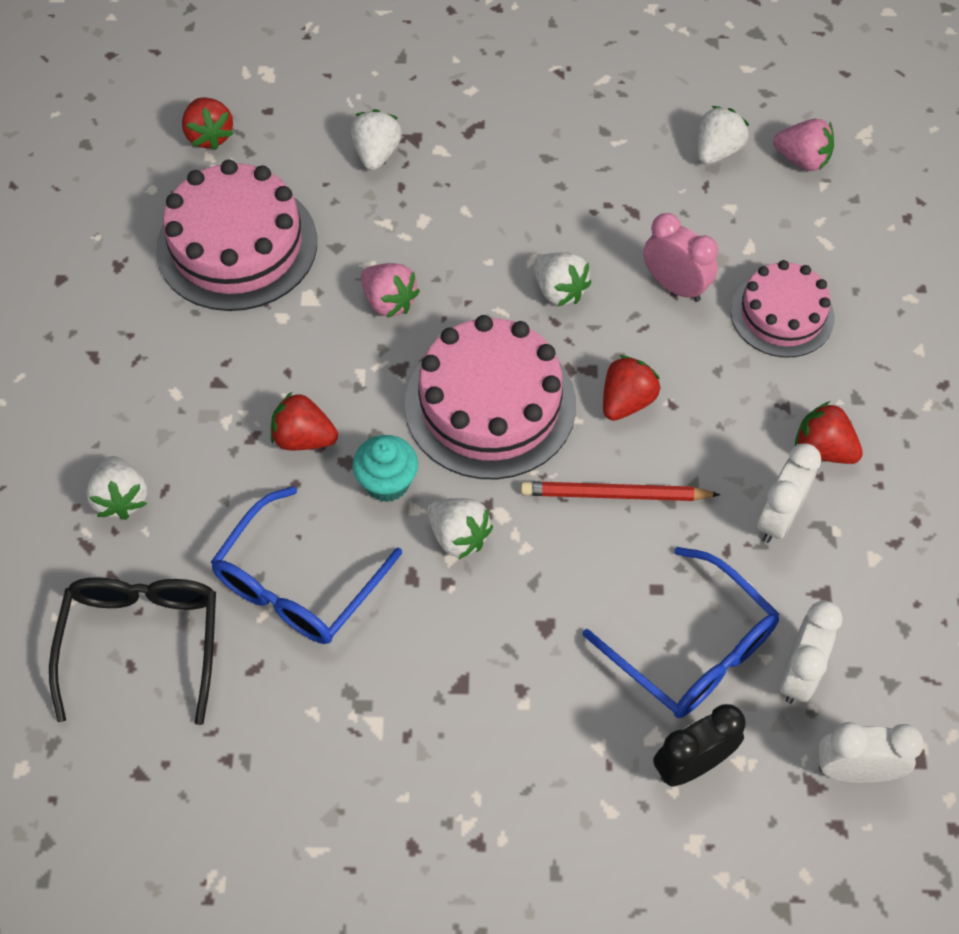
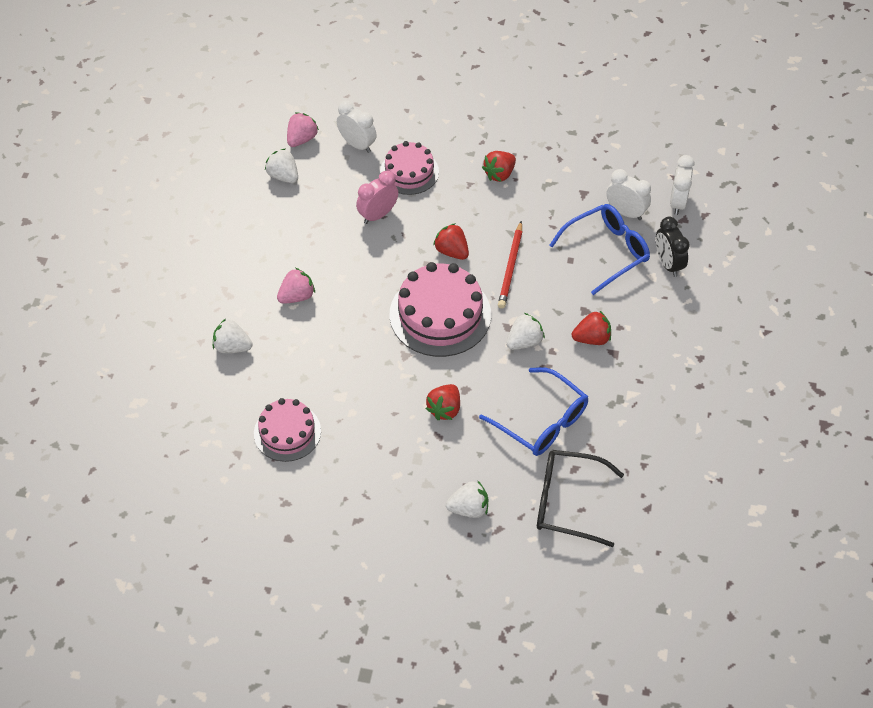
camera: 80 degrees left, 5 degrees down
(209, 136) = (186, 441): red strawberry -> red strawberry (592, 338)
(237, 245) = (287, 432): pink cake -> pink cake, size x0.62
(387, 482) = (483, 371): turquoise cupcake -> none
(389, 302) = (354, 354): pink strawberry -> pink strawberry (297, 296)
(559, 291) = (367, 269): white strawberry -> none
(778, 518) = (537, 201): white clock -> white clock (357, 144)

